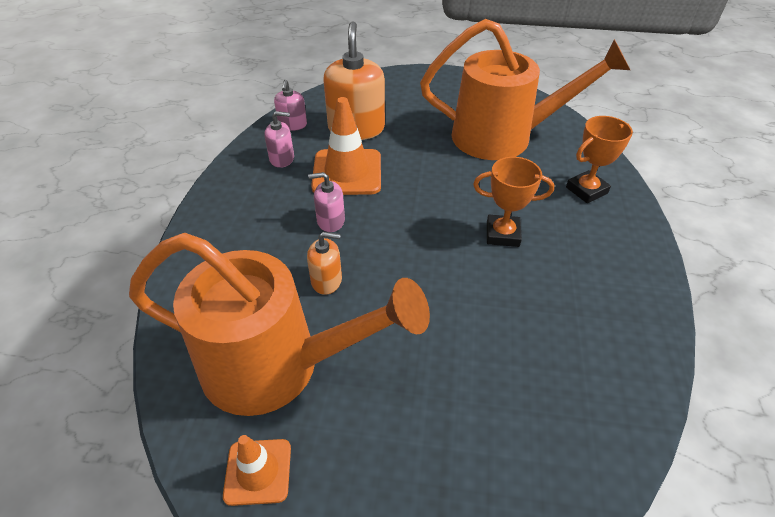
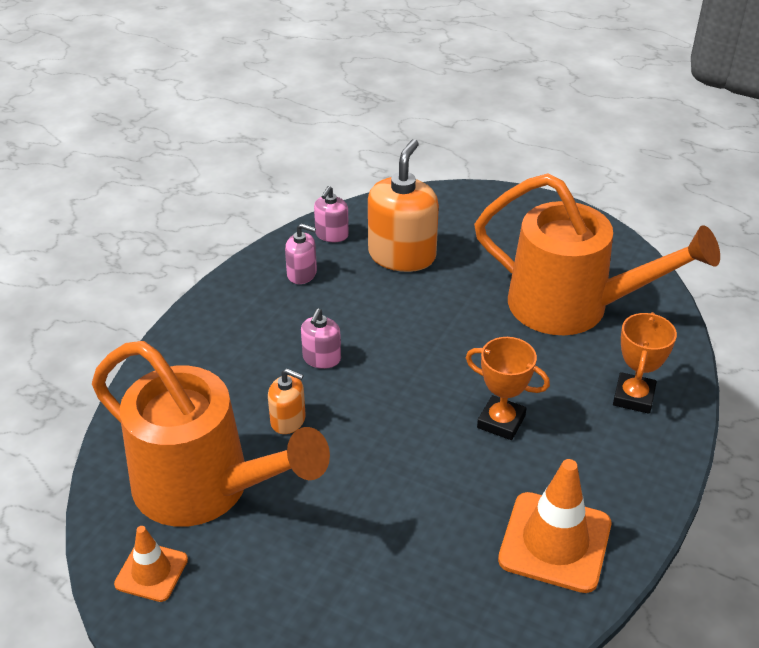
camera: 20 degrees right, 5 degrees down
(330, 221) = (321, 358): pink soap dispenser -> pink soap dispenser turned 90 degrees counterclockwise
(347, 172) = (365, 307): orange traffic cone -> orange traffic cone (555, 542)
(586, 190) = (633, 397): orange trophy -> orange trophy turned 60 degrees counterclockwise

